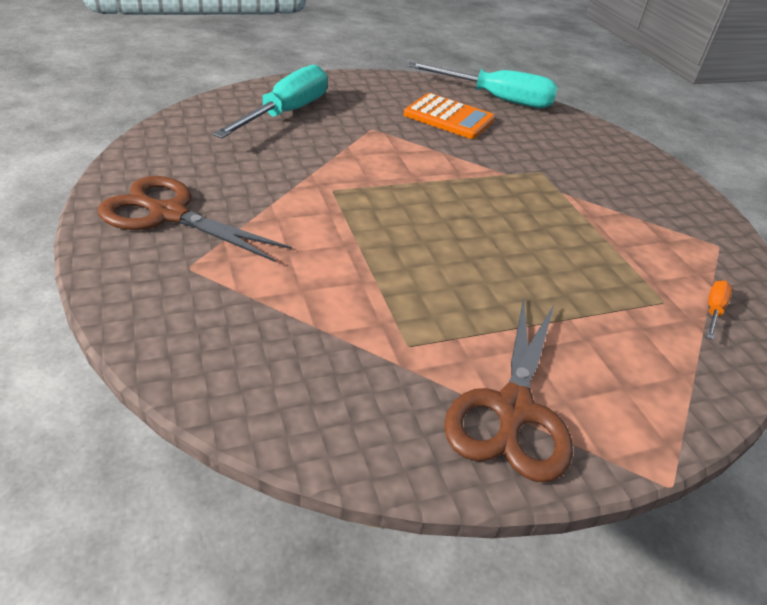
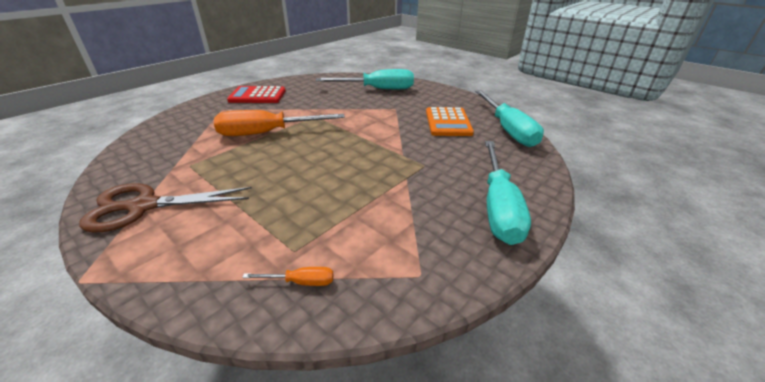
camera: 65 degrees right, 5 degrees down
(168, 214) = (257, 96): brown scissors -> red calculator
(354, 246) = (267, 133): none -> orange screwdriver
(637, 170) = (498, 206): none -> turquoise screwdriver

